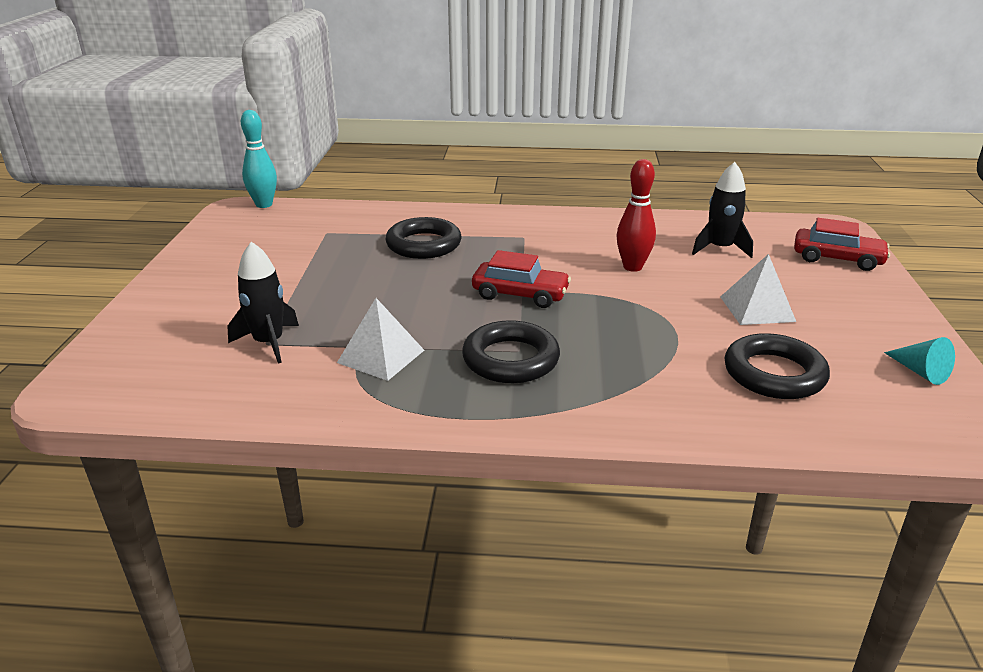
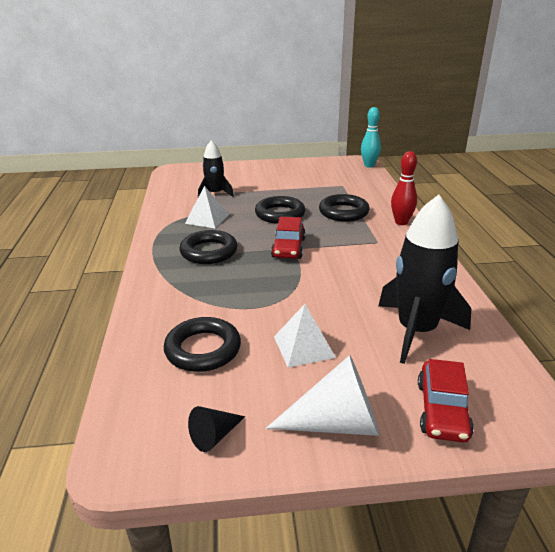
camera: 80 degrees right, 0 degrees up
(402, 290) = (280, 214): none -> black ring
(632, 267) = (352, 287): red bowling pin -> red bowling pin (401, 222)
(720, 248) = (416, 331): black rocket -> black rocket, size x1.69
(873, 306) = (336, 423): none -> white cone
(920, 372) = (214, 436): turquoise cone -> black cone

